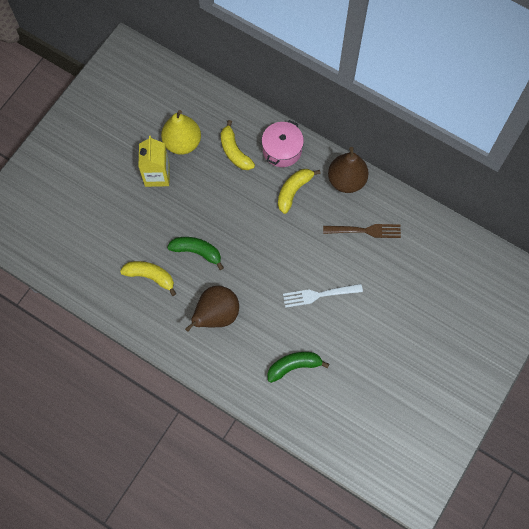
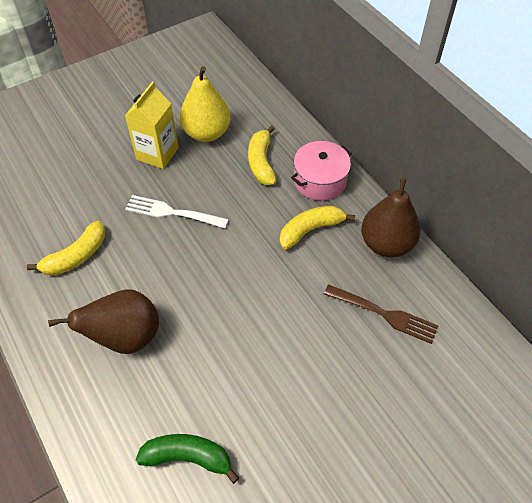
camera: 25 degrees right, 15 degrees down
(150, 276) = (76, 256): yellow banana -> yellow banana turned 90 degrees clockwise
(197, 252) = (150, 251): green banana -> none
(319, 294) = (278, 371): white fork -> white fork (173, 212)

